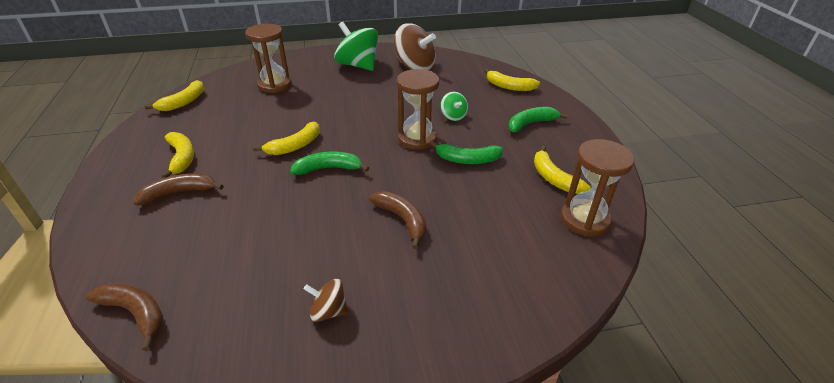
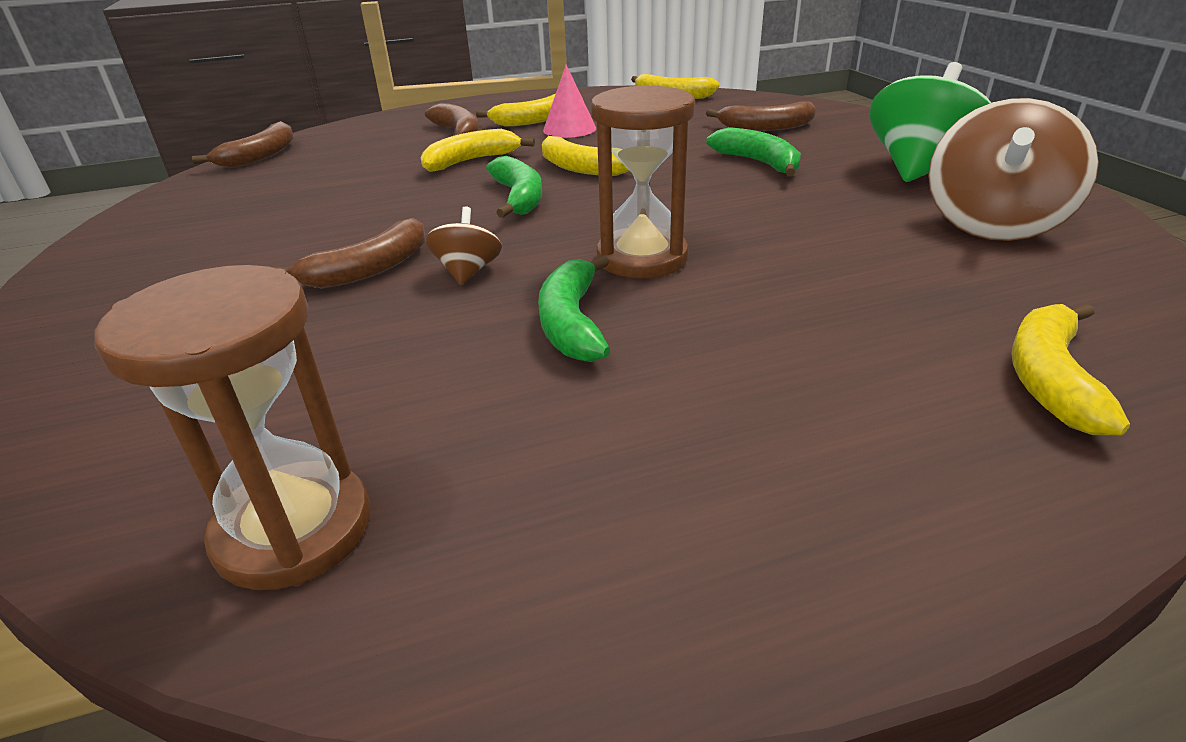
camera: 85 degrees right, 5 degrees down
(217, 145) = (569, 129): none -> pink cone
(274, 85) = (766, 127): brown hourglass -> brown banana
(328, 311) = (194, 241): brown spinning top -> brown spinning top (468, 272)
(453, 116) = (769, 292): green spinning top -> none
(530, 124) = (811, 427): green banana -> green banana (758, 163)
(554, 178) = (501, 471): yellow banana -> yellow banana (471, 161)

